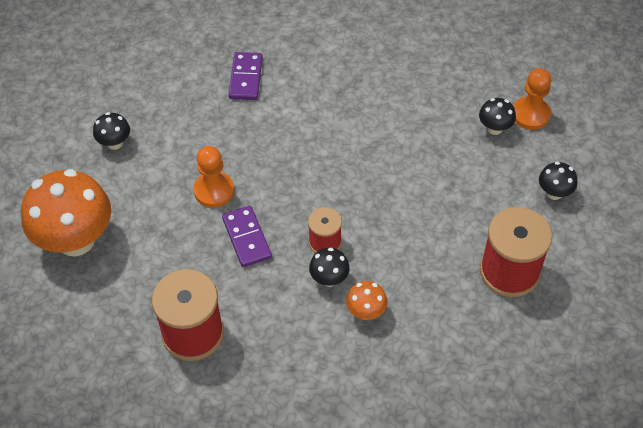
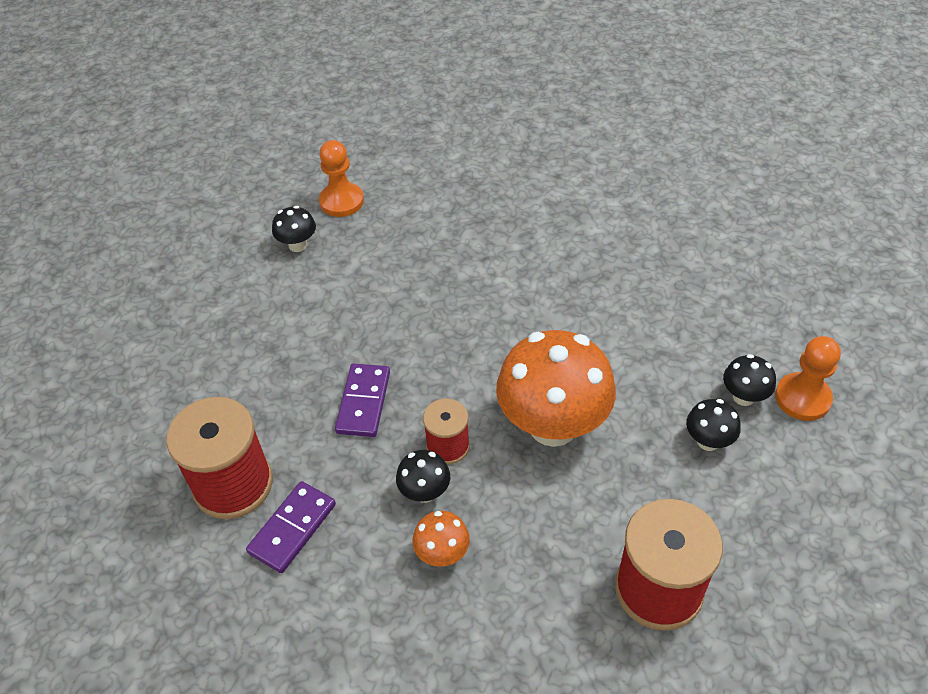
camera: 30 degrees right, 5 degrees down
(76, 240) = (190, 328): orange mushroom -> orange mushroom (553, 425)
(214, 191) = (364, 335): orange pawn -> orange pawn (341, 201)
(245, 78) = (478, 229): purple domino -> purple domino (292, 528)
(554, 193) = (780, 512): black mushroom -> black mushroom (708, 441)

